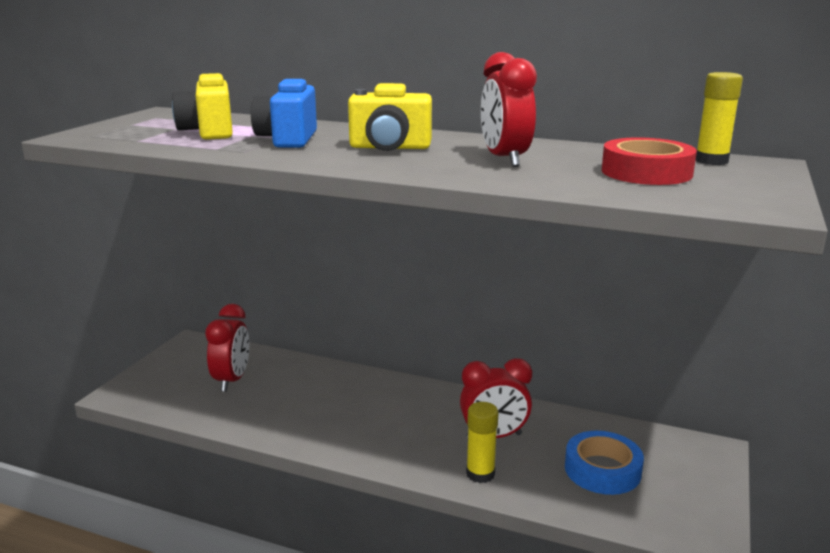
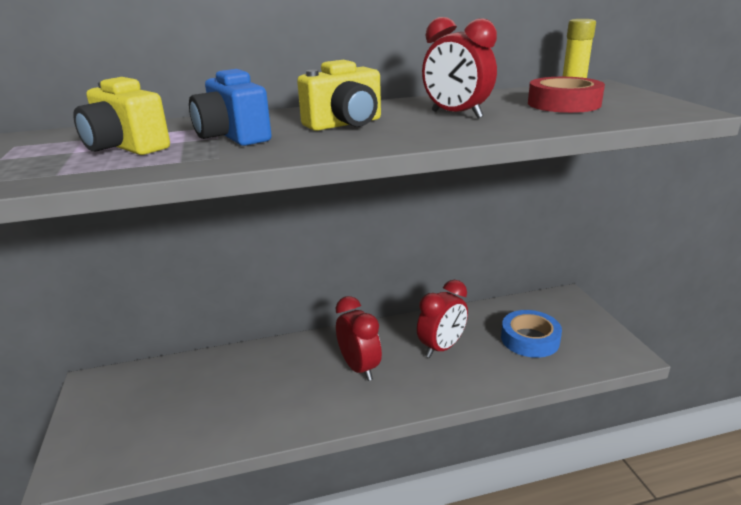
camera: 35 degrees left, 5 degrees up
(232, 380) = (179, 400): red clock -> red clock (359, 368)
(480, 474) = (466, 380): yellow glue stick -> none

